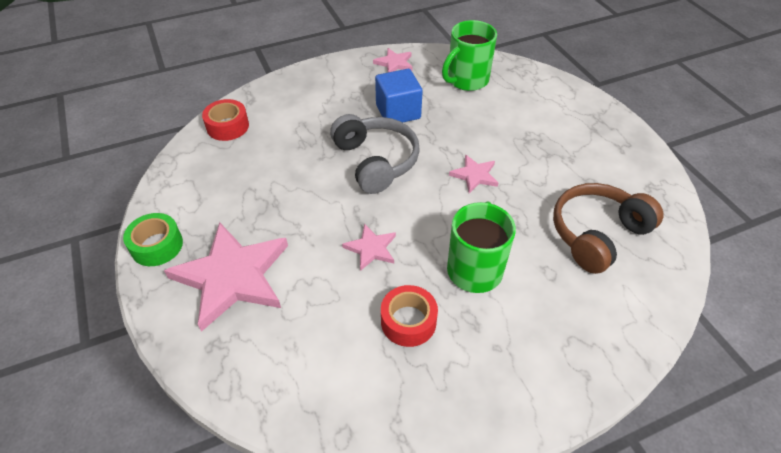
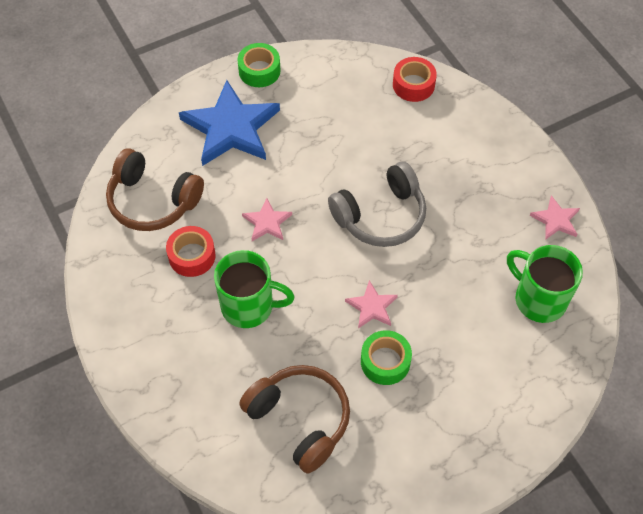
camera: 85 degrees right, 10 degrees up
(232, 276) = (231, 128): pink star -> blue star
(322, 364) = (153, 201): none -> brown headphones
(398, 112) = (464, 230): blue cube -> none
(530, 171) = (385, 362): none -> green tape

